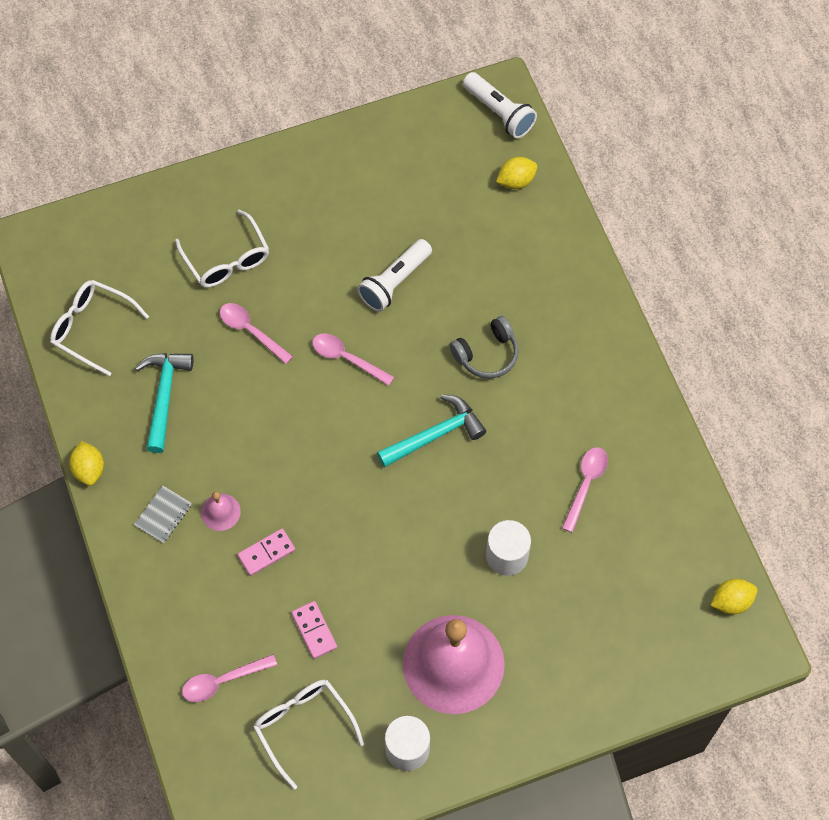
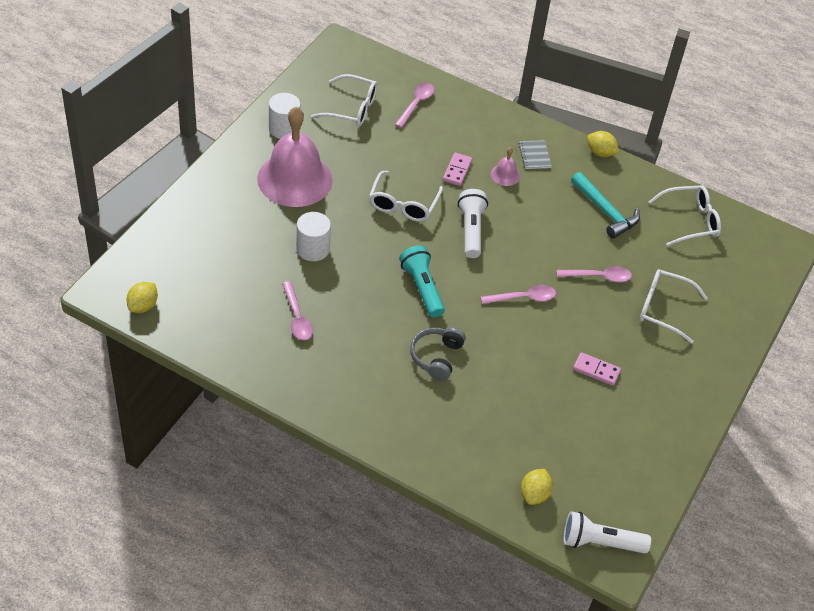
camera: 135 degrees right, 15 degrees down
(314, 630) = (390, 151): pink domino -> pink domino (596, 370)
(365, 548) = (403, 204): none -> white glasses
(394, 282) = (544, 364): white flashlight -> white flashlight (471, 230)
(435, 435) = (422, 288): turquoise hammer -> turquoise flashlight

